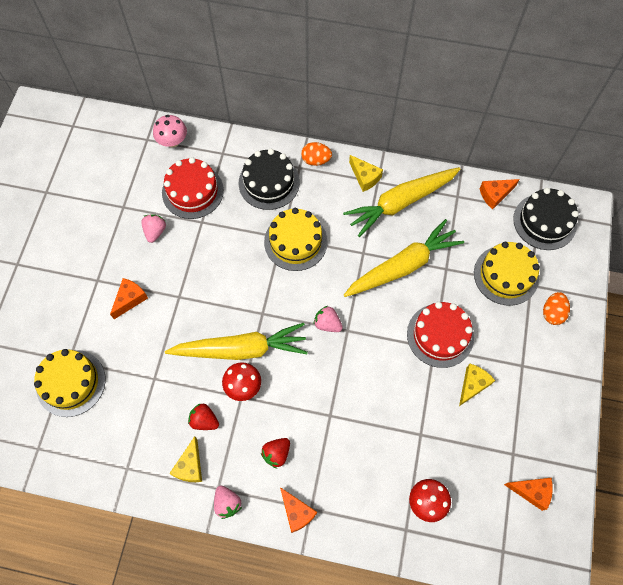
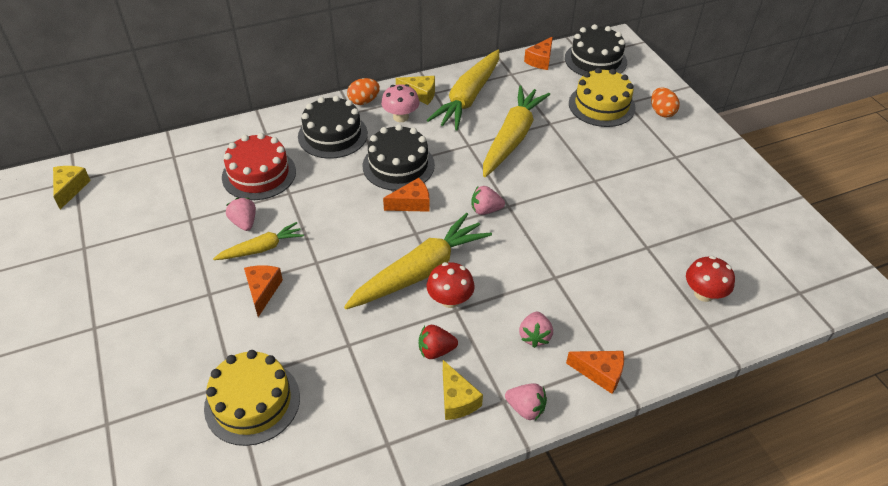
camera: 35 degrees left, 20 degrees down
(152, 262) = (261, 248): none -> yellow carrot
(172, 141) = (204, 146): pink mushroom -> pink mushroom (401, 117)
(276, 453) = (534, 336): red strawberry -> pink strawberry
(295, 241) = (398, 165): yellow cake -> black cake
(440, 335) = (591, 169): red cake -> none
(472, 385) = (652, 189): yellow cheese -> yellow cheese (70, 189)
(531, 491) = (774, 237): orange cheese -> orange cheese (412, 203)

